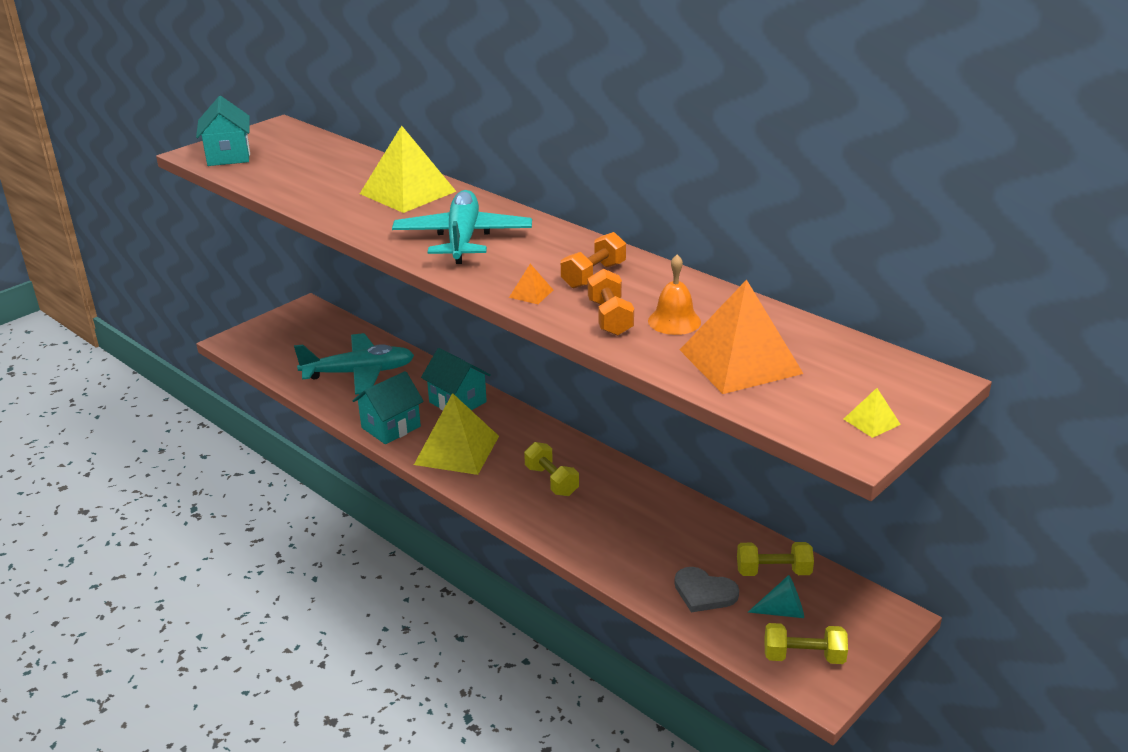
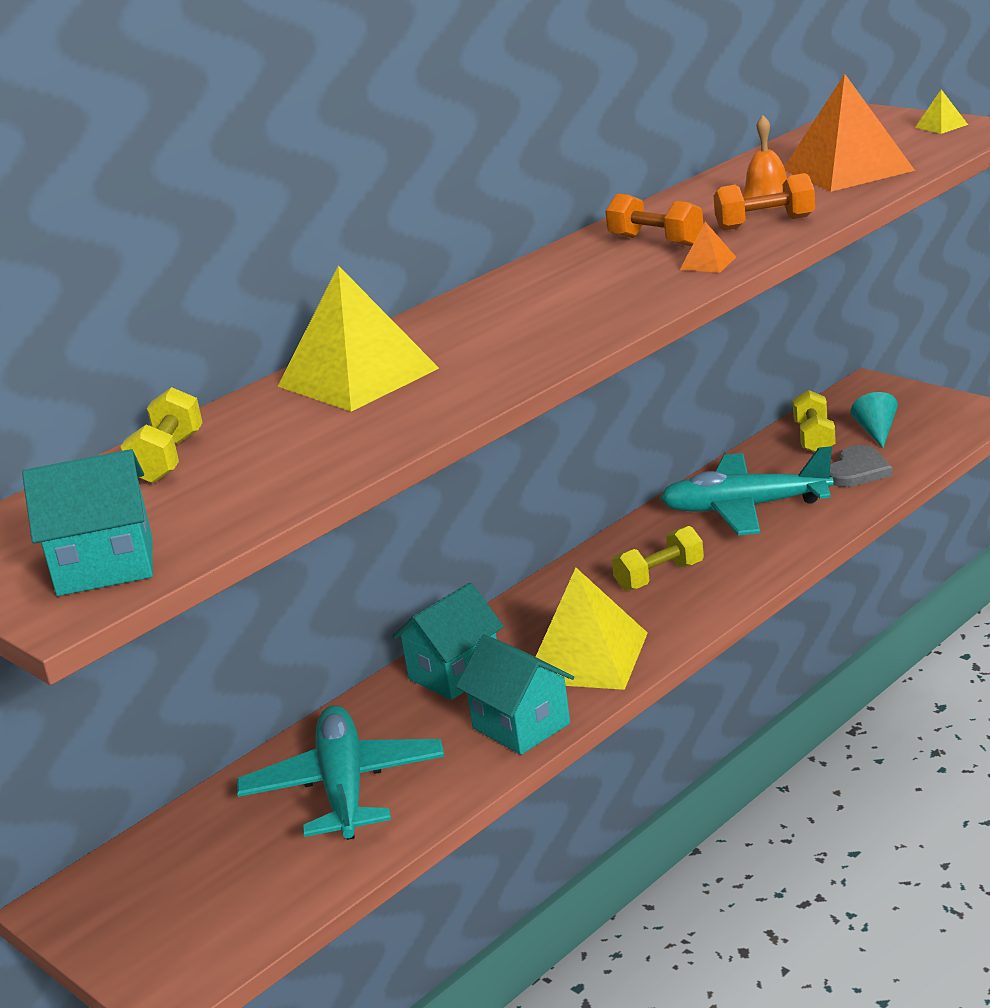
camera: 85 degrees left, 5 degrees down
(463, 239) = (541, 318): turquoise plane -> turquoise plane (745, 508)
(803, 657) = (940, 421): yellow dumbbell -> yellow dumbbell (168, 459)

